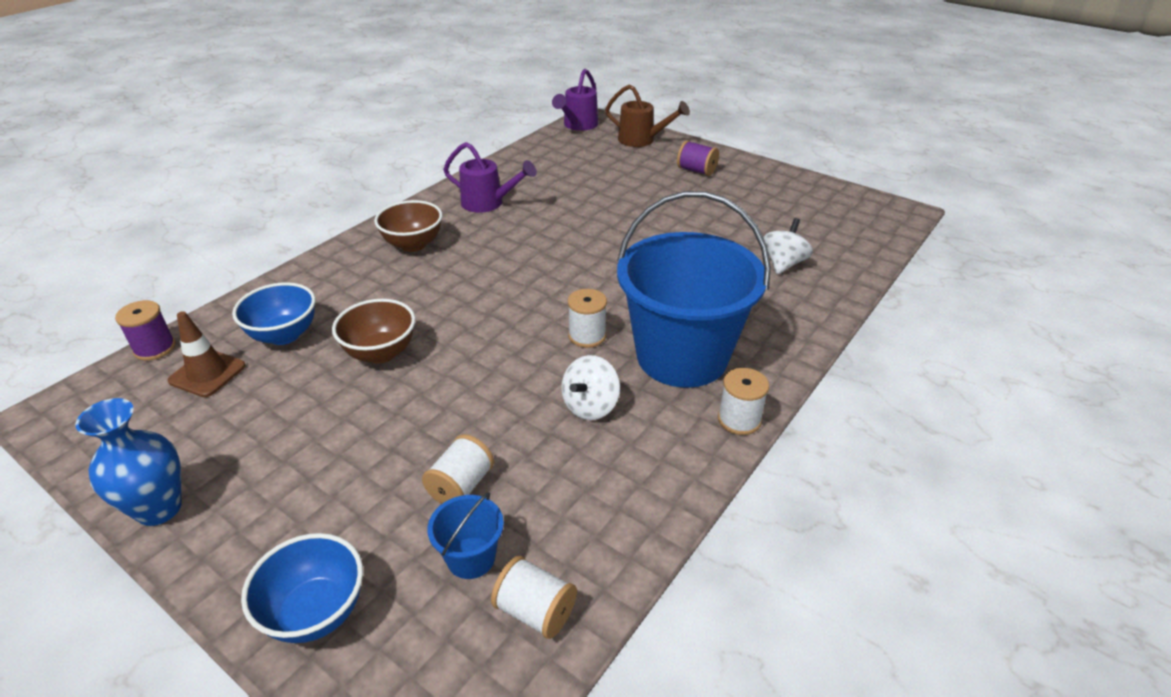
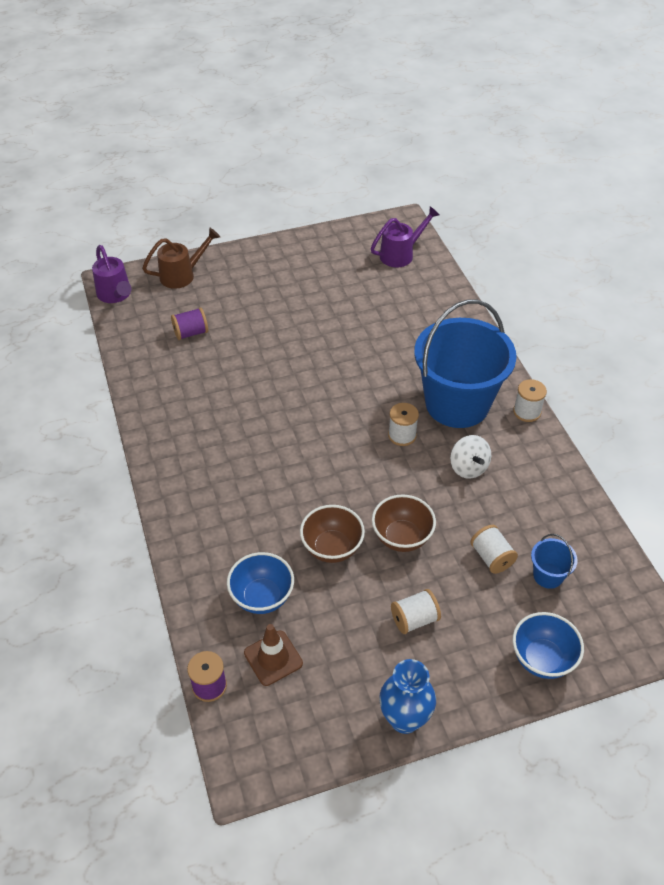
camera: 55 degrees left, 10 degrees up
(413, 244) = (205, 476): brown bowl -> brown bowl (402, 537)
(488, 203) = (187, 407): purple watering can -> purple watering can (400, 254)
(535, 611) = (599, 564): white spool -> white spool (414, 619)
(696, 171) = (259, 275): purple spool -> purple spool (191, 333)
(783, 264) = (408, 306): white spinning top -> none

